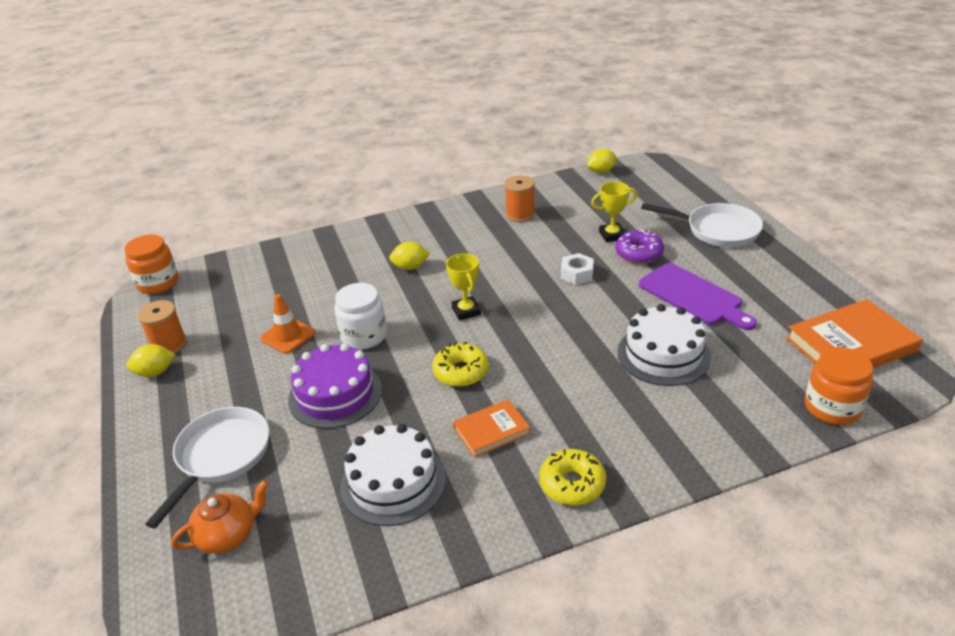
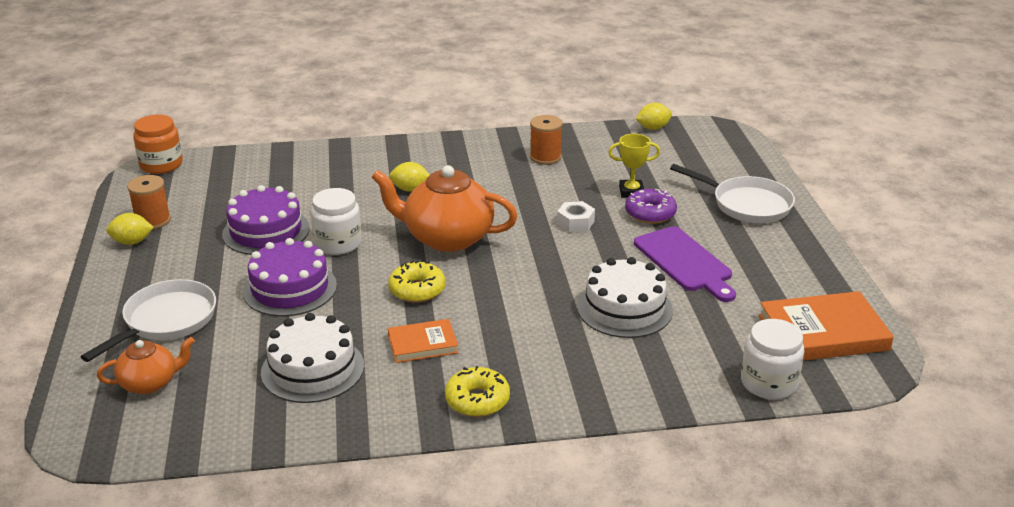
camera: 10 degrees right, 5 degrees down
(288, 336) = (266, 231): orange traffic cone -> purple cake
(466, 311) = (447, 238): yellow trophy -> orange teapot
(832, 407) = (768, 383): orange jar -> white jar

